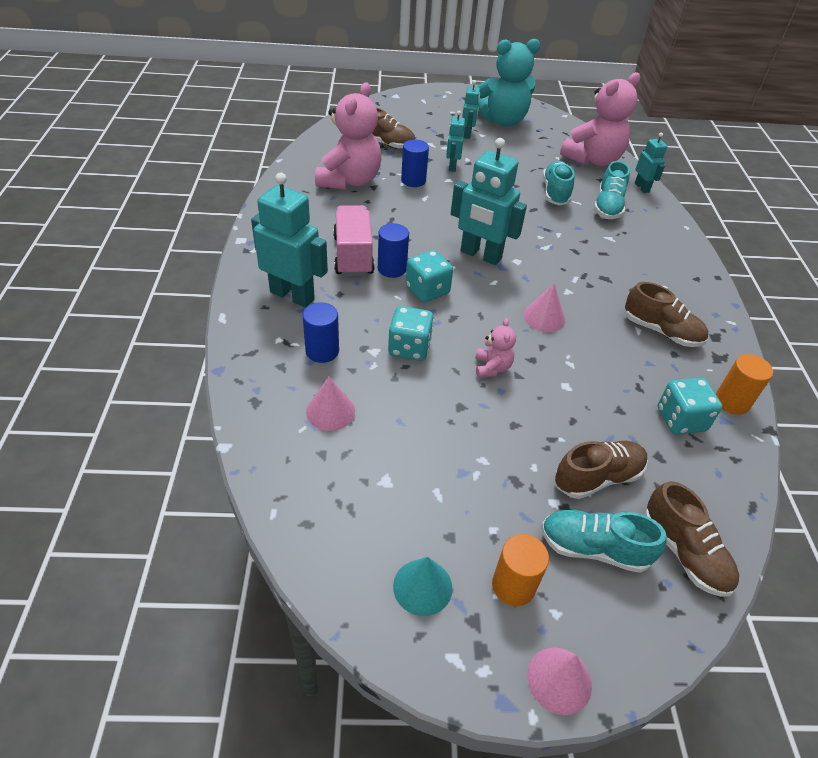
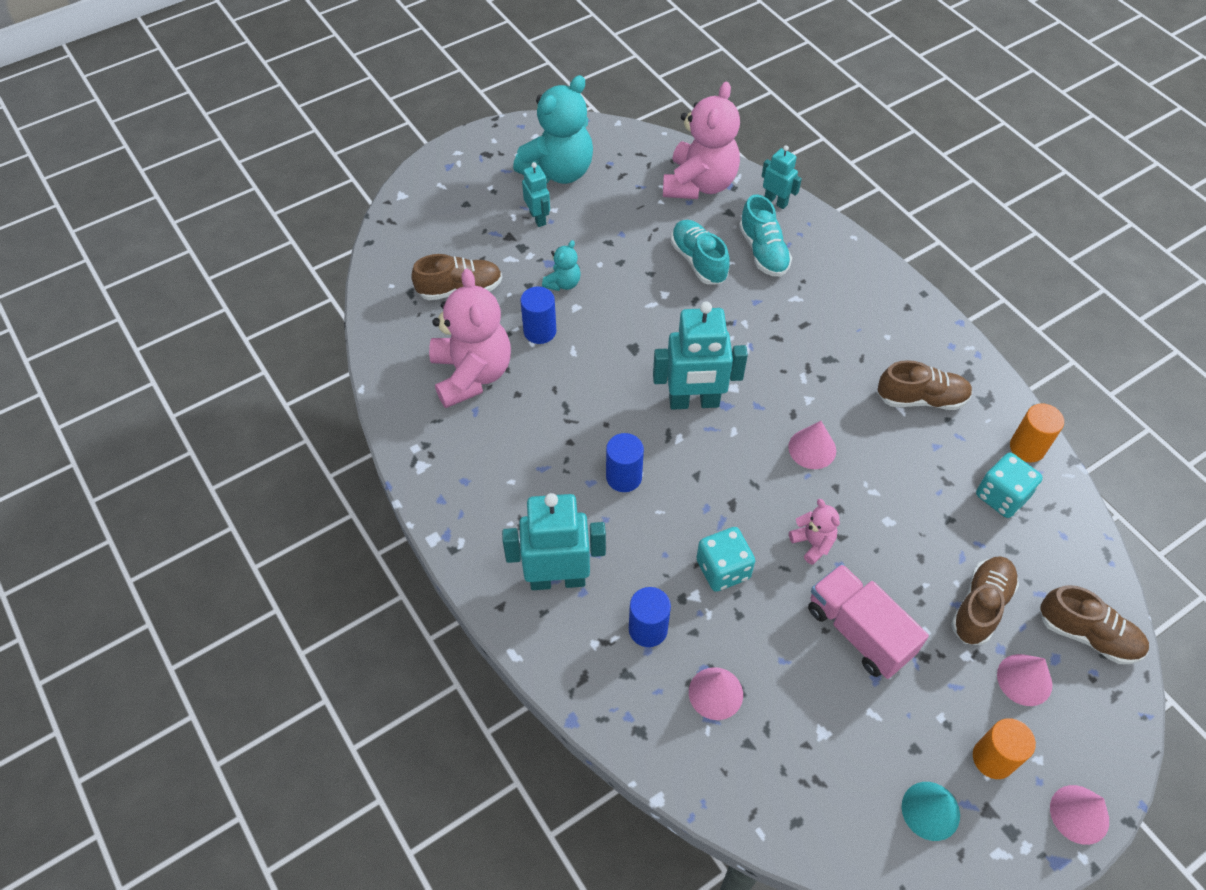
camera: 30 degrees left, 10 degrees up
(353, 255) = (570, 484): pink truck -> pink truck (858, 631)
(427, 290) = (681, 484): turquoise dice -> none
(452, 166) = (563, 283): turquoise robot -> turquoise teddy bear
(593, 548) = (1024, 679): turquoise shoe -> pink cone

